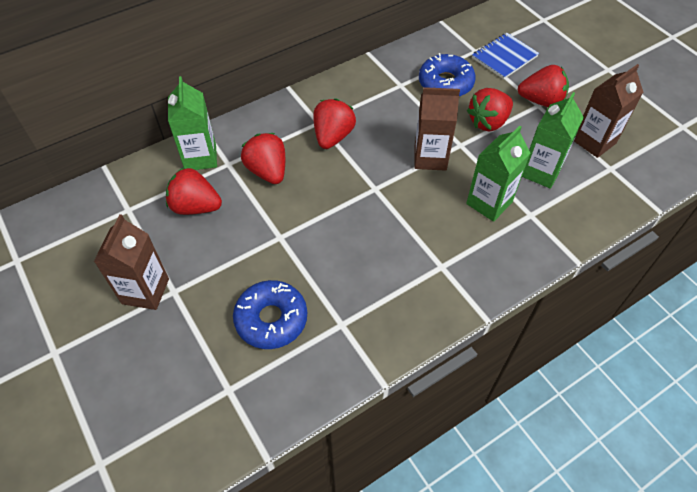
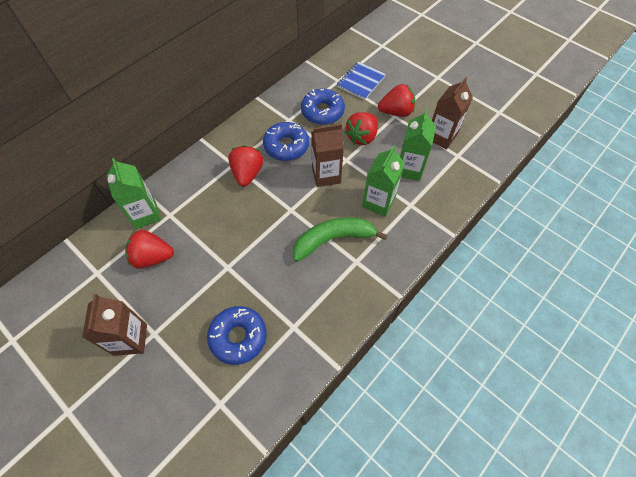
camera: 15 degrees left, 5 degrees up
(267, 171) = (203, 214): red strawberry -> none
(389, 114) = (286, 146): none -> blue donut
(419, 234) = (333, 239): none -> green banana

